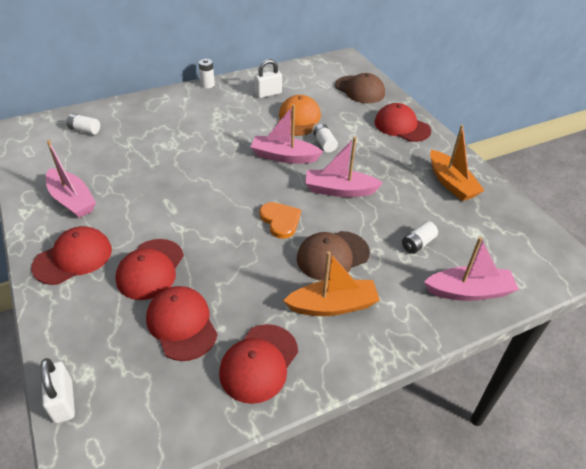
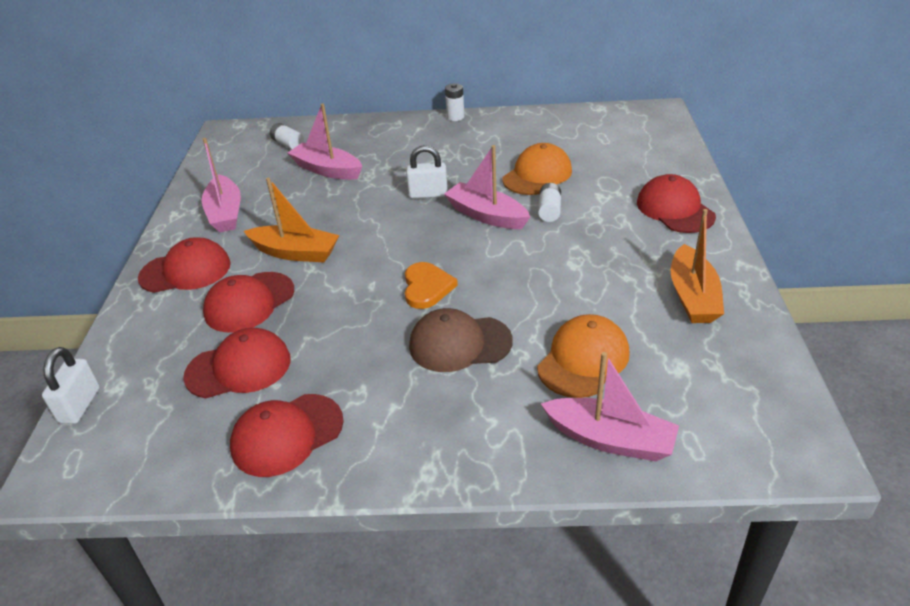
camera: 30 degrees right, 5 degrees down
(182, 324) = (239, 368): red cap -> red cap turned 75 degrees clockwise
(268, 93) = (521, 138): white padlock -> white padlock (428, 194)
(332, 305) = (416, 400): orange boat -> orange boat (295, 253)
(339, 190) = (527, 270): pink boat -> pink boat (327, 170)
(360, 90) = (649, 153): brown cap -> none
(418, 243) = (583, 360): white battery -> orange cap

